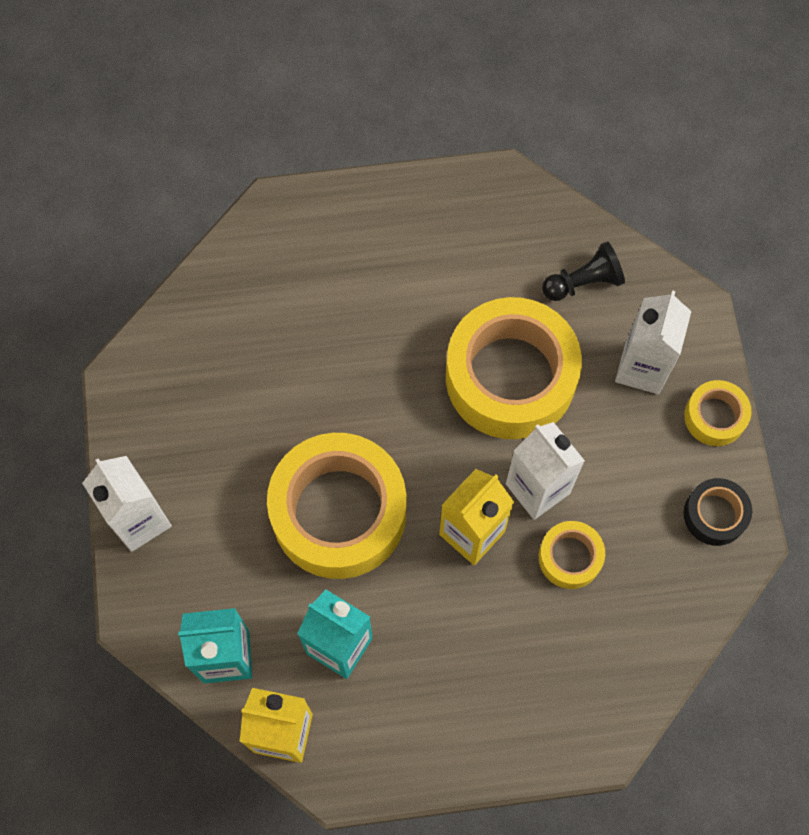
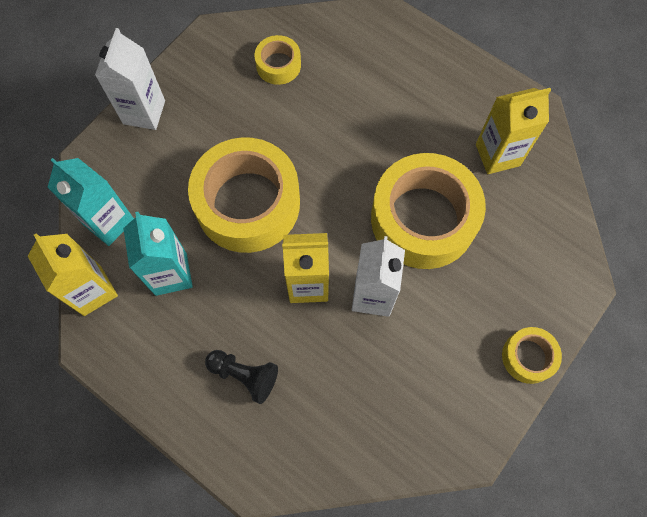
camera: 45 degrees right, 0 degrees up
(515, 256) = (497, 155): none -> yellow carton
(570, 557) = (350, 353): yellow tape -> yellow tape (278, 65)
(583, 282) = (525, 205): black pawn -> black pawn (244, 375)
(642, 368) = (510, 286): white carton -> none
(714, 515) = (466, 415): black tape -> none

